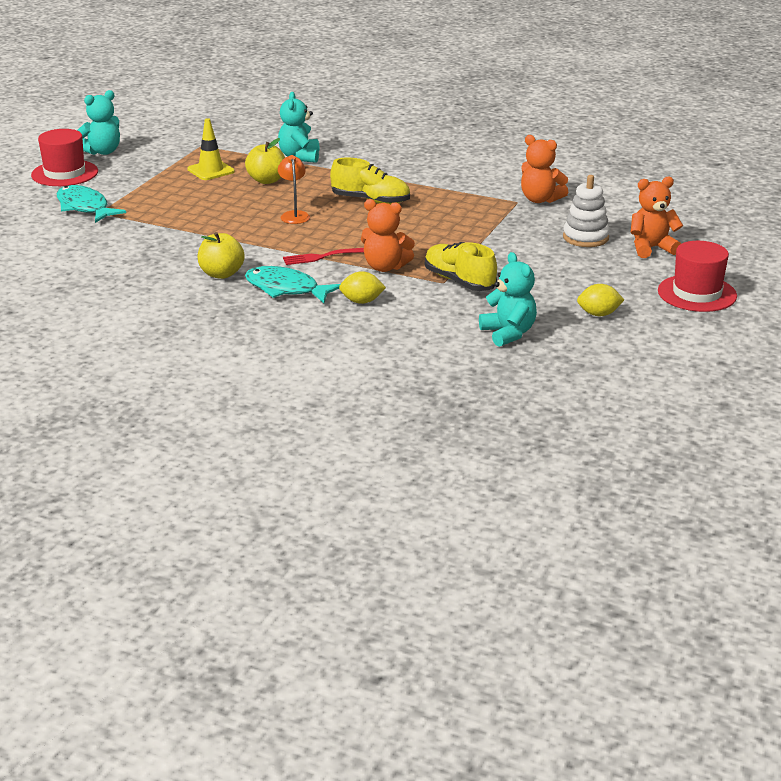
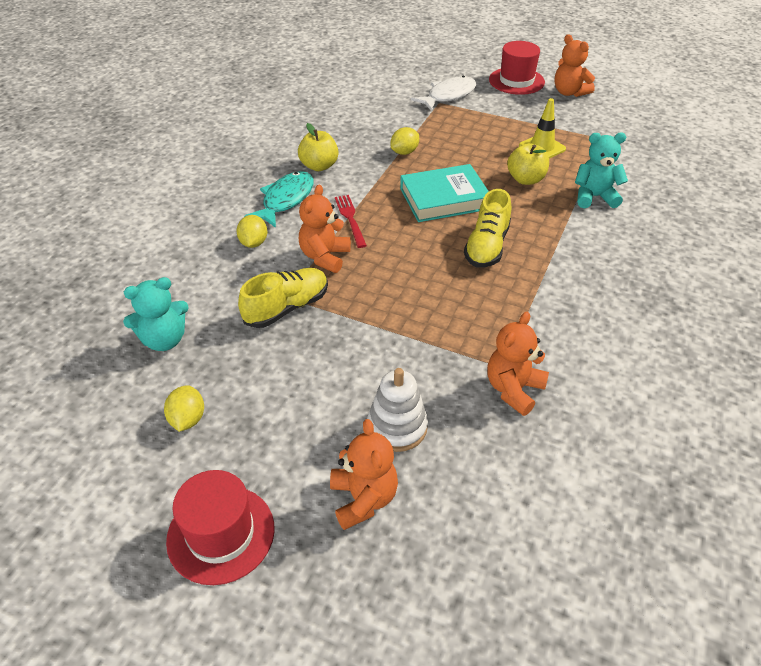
camera: 90 degrees right, 15 degrees up
(84, 207) = (448, 95): turquoise fish -> white fish
(102, 152) = (569, 92): turquoise teddy bear -> orange teddy bear
(203, 231) = (404, 152): none -> yellow lemon
(294, 215) = (444, 199): orange lamp -> turquoise book

